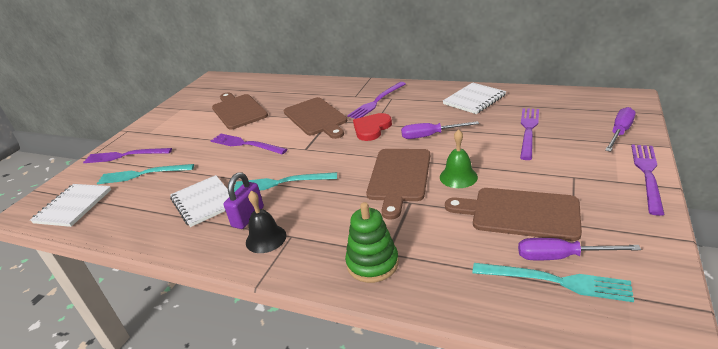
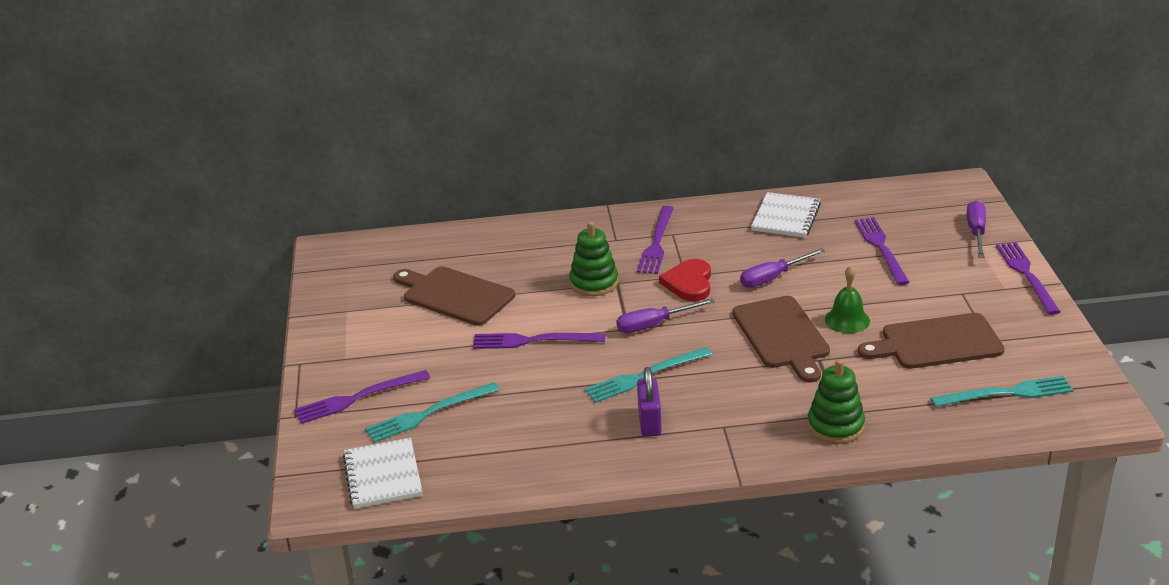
camera: 30 degrees left, 0 degrees up
(204, 202) = (570, 422): white notebook -> none
(266, 238) = (698, 436): black bell -> none
(316, 118) = (594, 283): brown cutting board -> green stacking toy
(561, 257) = (998, 372): purple screwdriver -> purple screwdriver (654, 325)

